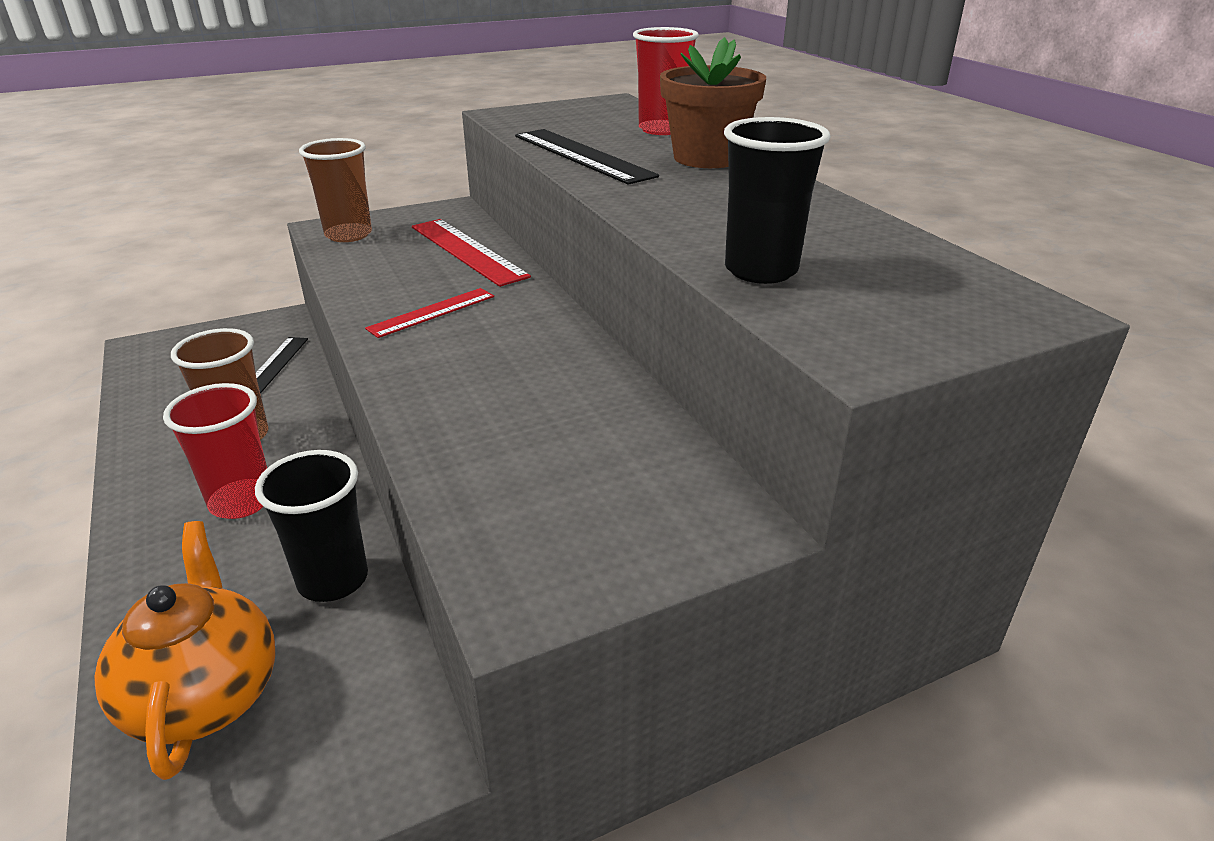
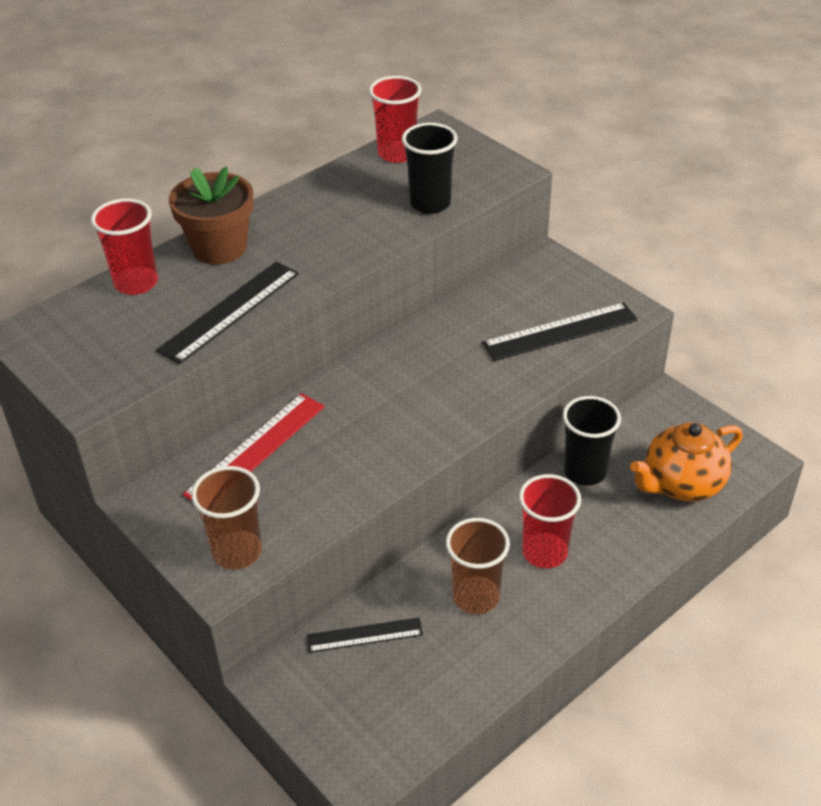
camera: 105 degrees left, 10 degrees up
(432, 312) = (383, 429): red ruler -> none
(513, 486) = (560, 331): none -> black ruler
(931, 265) = (397, 154): none -> red cup

